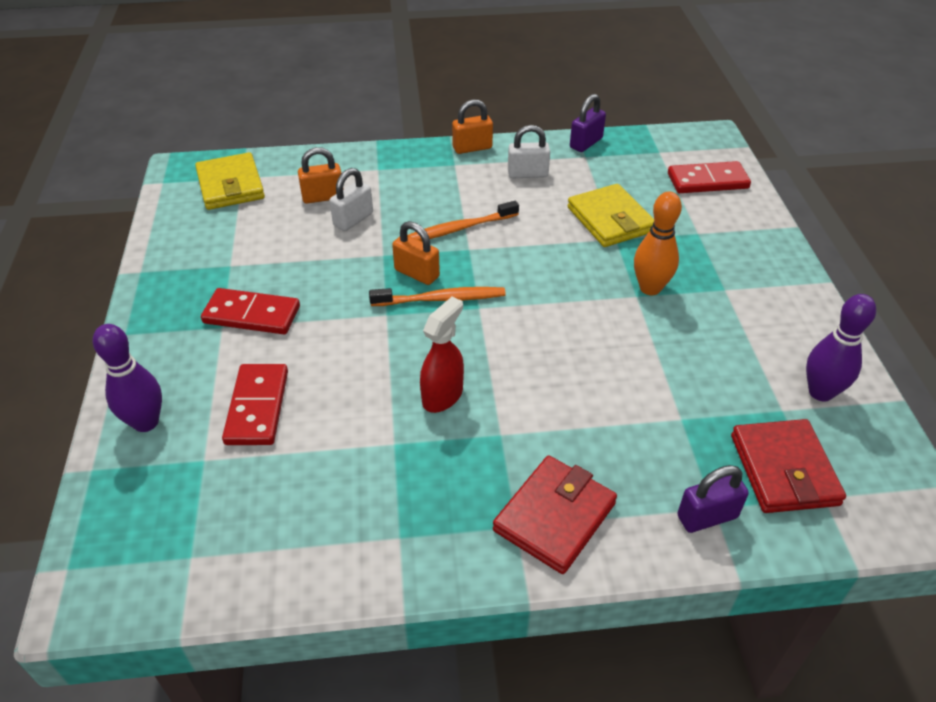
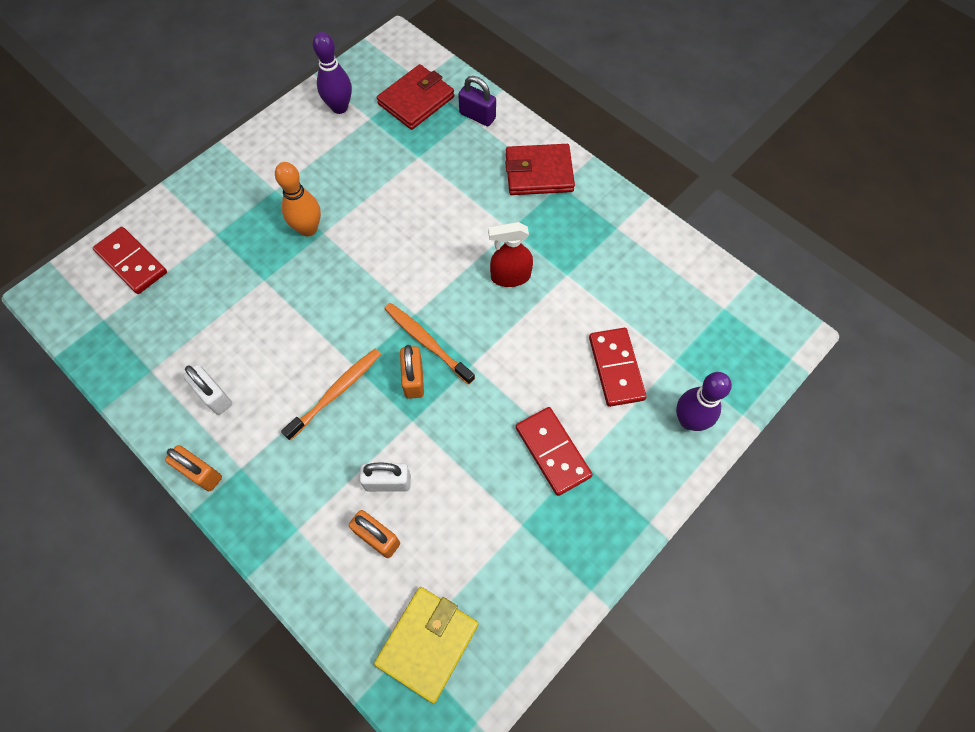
camera: 130 degrees left, 20 degrees up
(257, 407) = (616, 368): red domino -> red domino turned 60 degrees counterclockwise
(458, 229) = (336, 392): orange toothbrush -> orange toothbrush turned 75 degrees counterclockwise
(586, 143) = (126, 383): purple padlock -> none
(610, 220) = (240, 296): yellow wallet -> none

